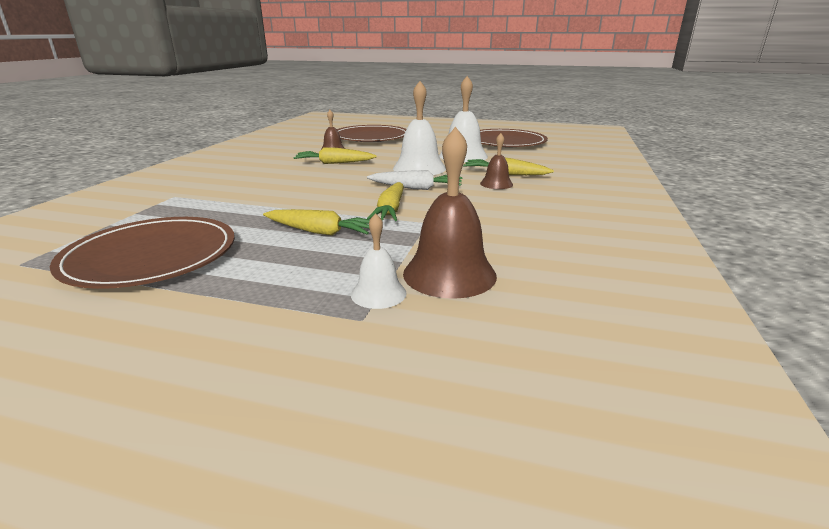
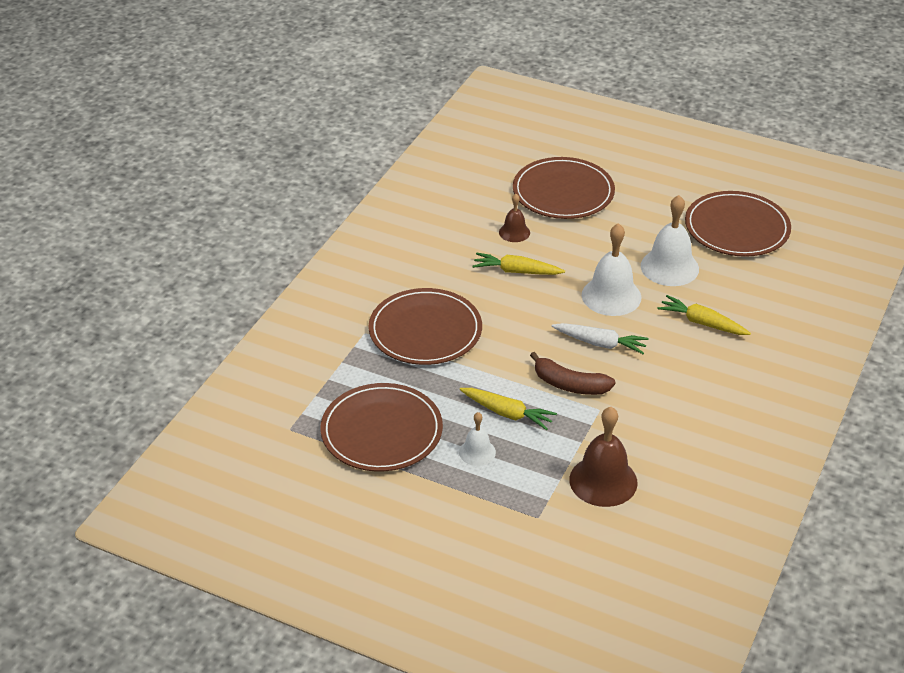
camera: 10 degrees right, 15 degrees up
(239, 191) = (425, 330): none -> brown plate
(378, 293) = (550, 495): white bell -> white bell (477, 452)
(390, 210) = (569, 384): yellow carrot -> brown banana
(496, 184) = (685, 344): brown bell -> none

